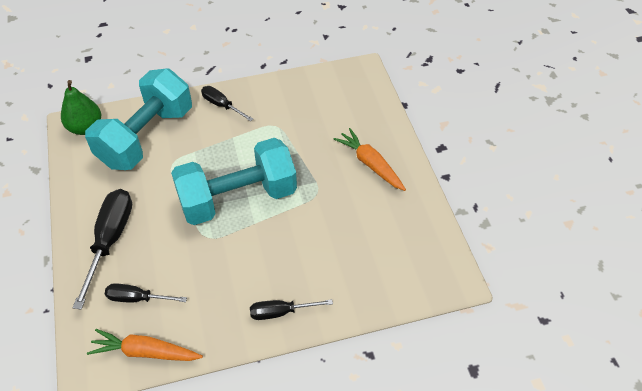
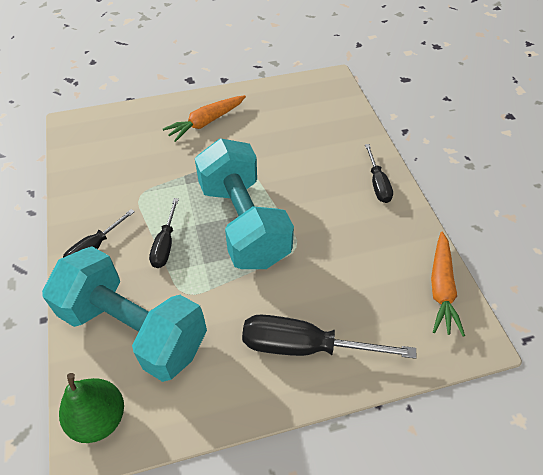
camera: 90 degrees left, 0 degrees up
(137, 298) = (380, 304): black screwdriver -> black screwdriver (165, 244)

